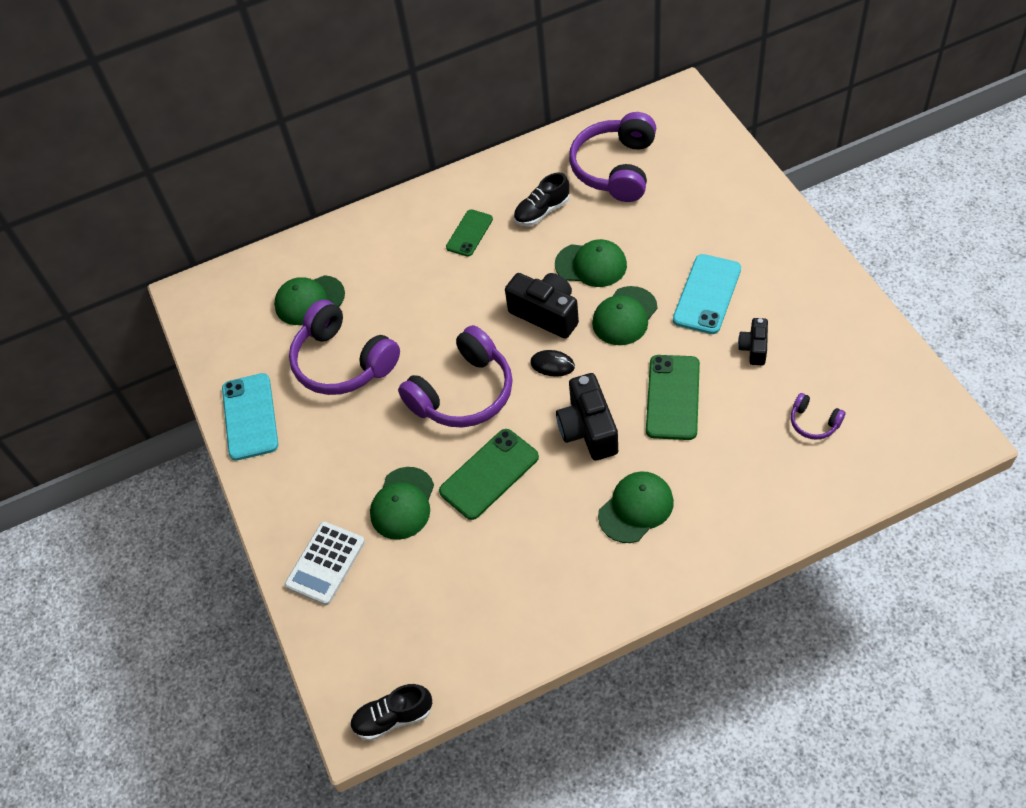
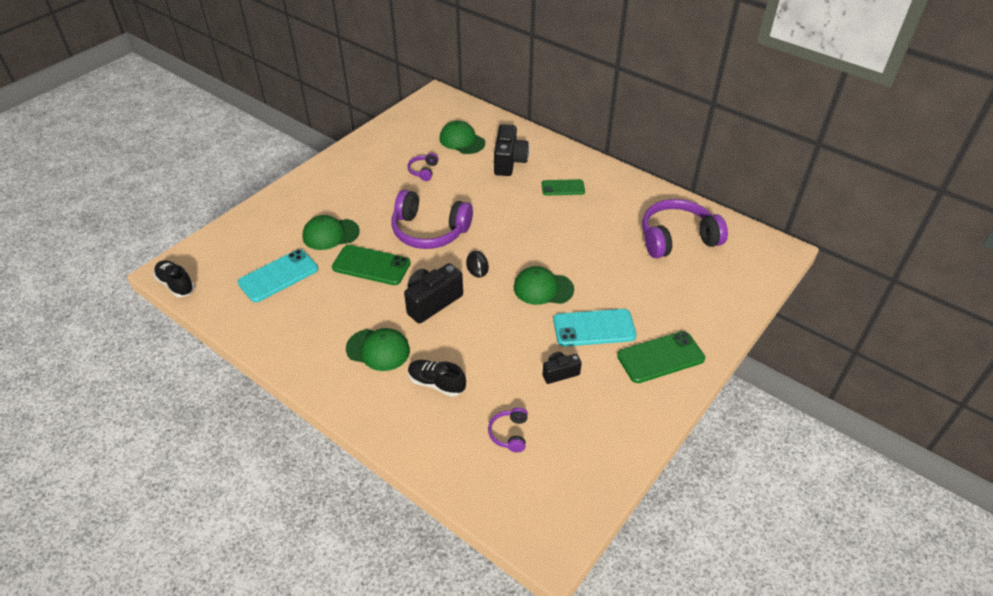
camera: 55 degrees right, 10 degrees down
(250, 417) = (363, 150): turquoise phone -> turquoise phone (278, 276)
(325, 563) = (273, 217): white calculator -> none
(343, 362) = (423, 171): purple headphones -> purple headphones, size x0.46
(542, 211) = (607, 215): black shoe -> black shoe (436, 383)
(546, 314) = (518, 247): black camera -> black camera (509, 162)
(591, 265) = (577, 255): green cap -> none
(673, 397) = (485, 339): green phone -> green phone (660, 357)

